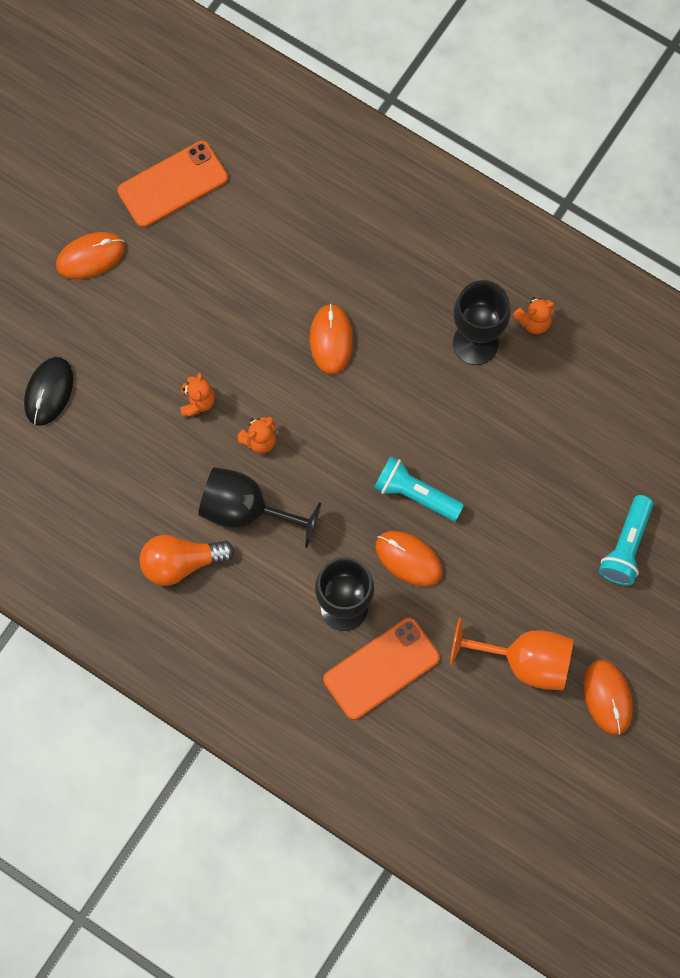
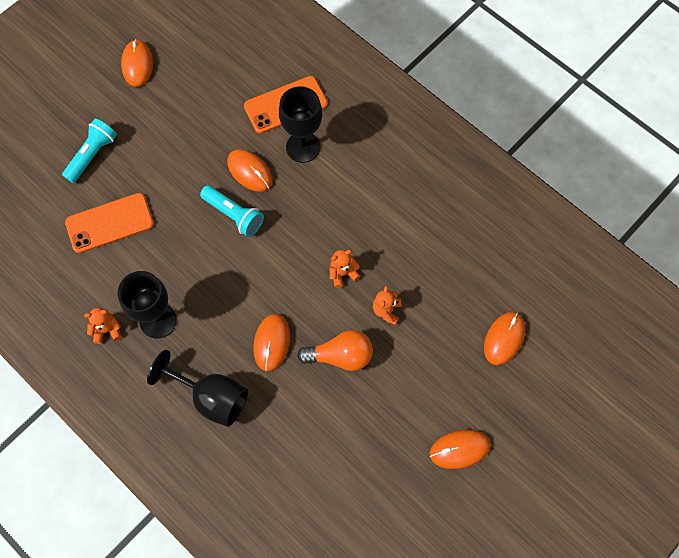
camera: 170 degrees left, 5 degrees down
(49, 392) = (504, 338): black mouse -> orange mouse
(172, 184) = (380, 505): orange phone -> orange phone (109, 223)
(181, 563) = (415, 195): orange light bulb -> orange light bulb (340, 356)
(246, 510) = (361, 224): black goblet -> black goblet (211, 397)
(524, 661) = (186, 94): orange goblet -> none

